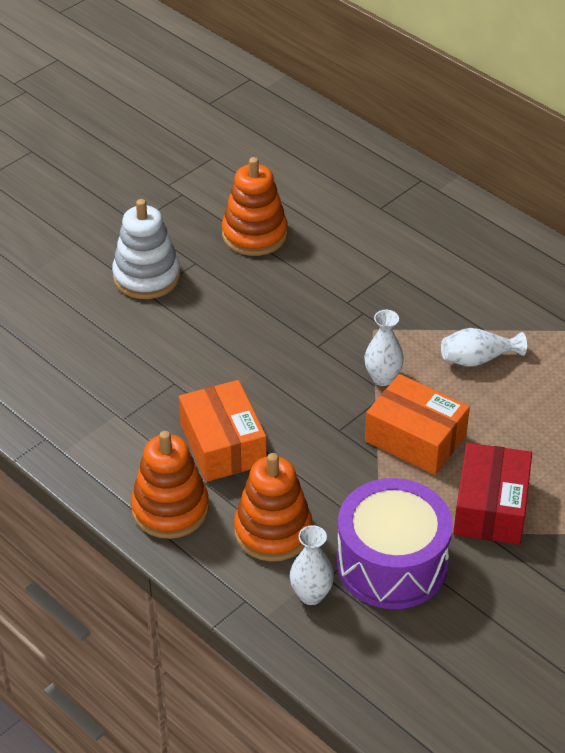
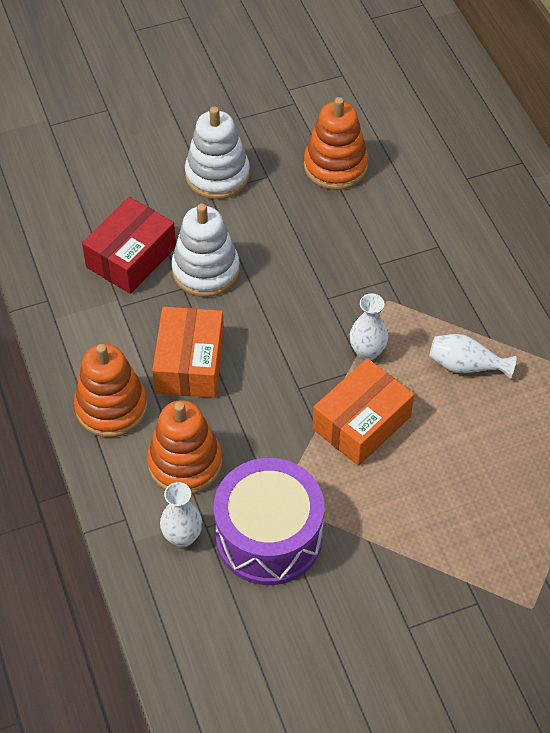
camera: 25 degrees right, 10 degrees up
(187, 360) = (205, 270): none -> white stacking toy
(415, 438) = (362, 423): orange box -> orange box turned 75 degrees clockwise
(491, 507) = (389, 518): red box -> red box (131, 257)

